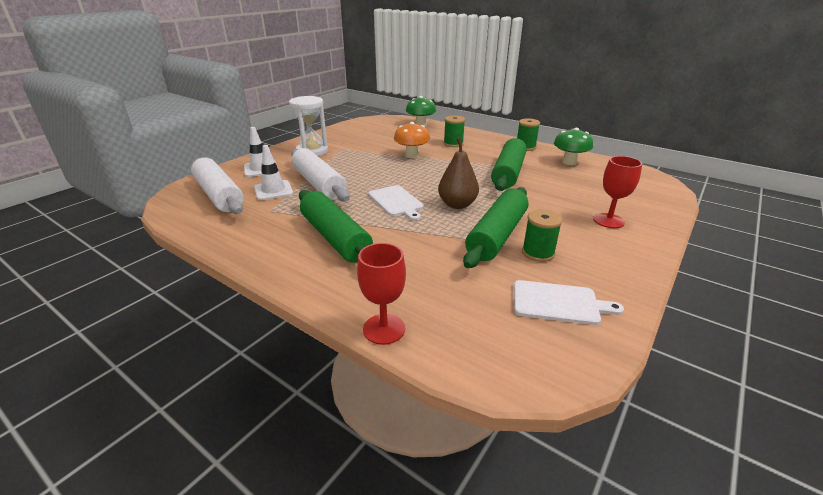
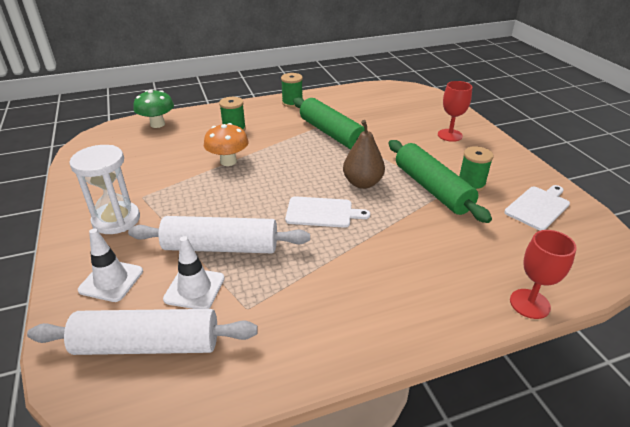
camera: 55 degrees left, 5 degrees up
(335, 238) = (359, 278): green rolling pin -> none
(569, 162) = (344, 101): green mushroom -> none

